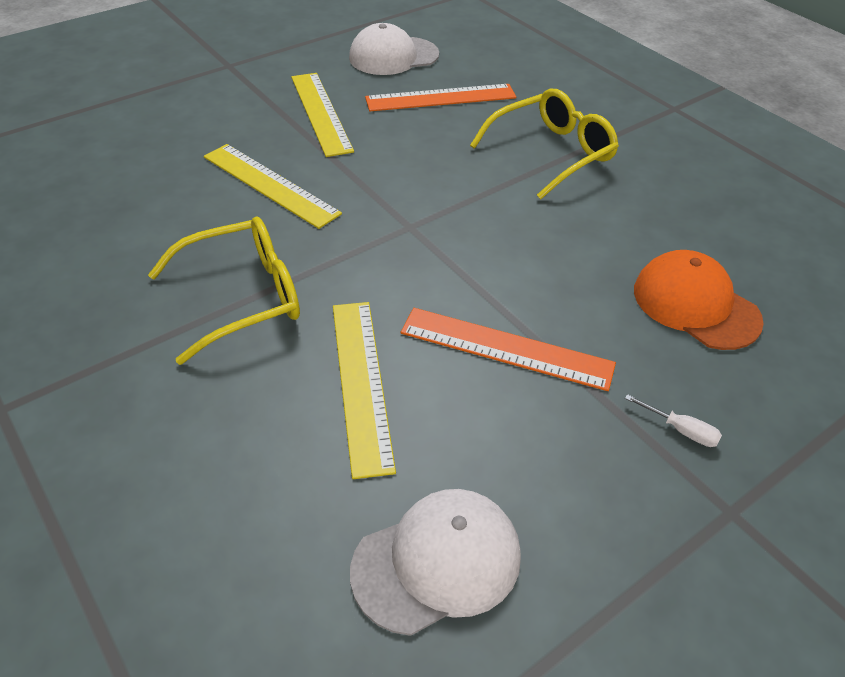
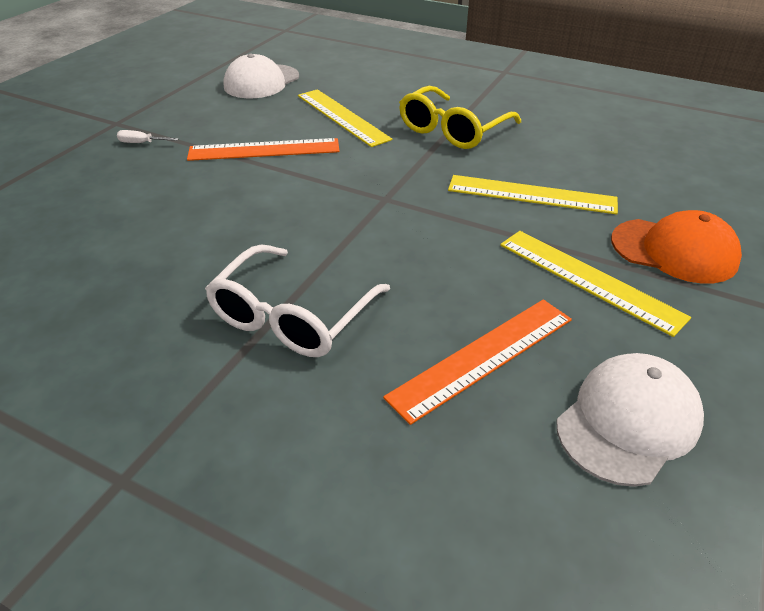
camera: 155 degrees right, 5 degrees down
(552, 153) = (292, 316): yellow glasses -> white glasses
(695, 305) = (123, 208): orange cap -> orange cap (674, 251)

